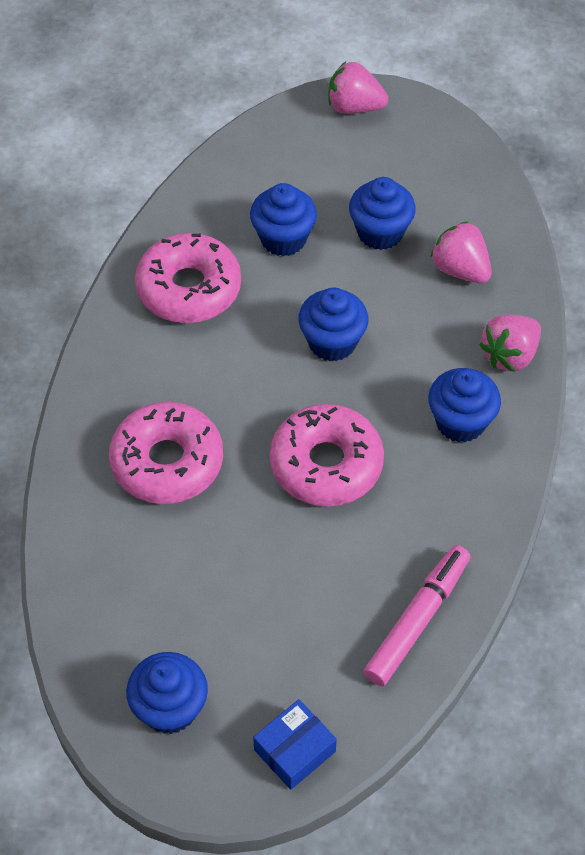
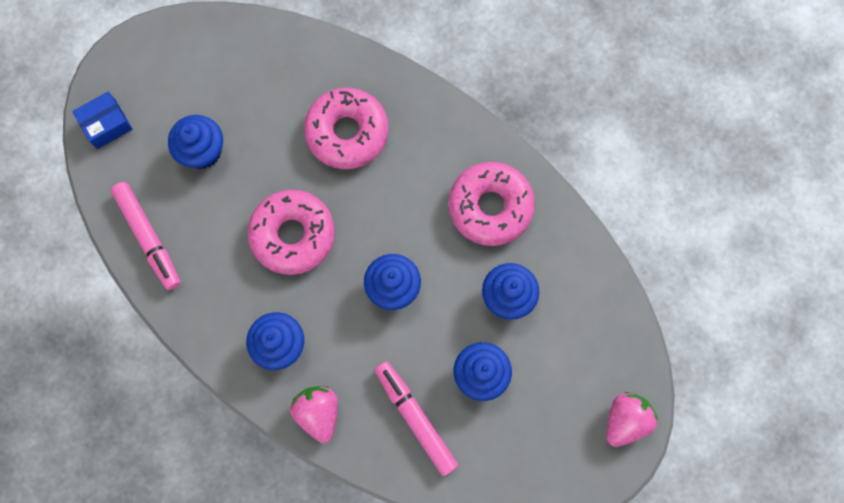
camera: 115 degrees right, 20 degrees up
(170, 708) = (172, 65): blue cupcake -> blue cupcake (203, 151)
(294, 750) = (106, 124): blue box -> blue box turned 75 degrees clockwise
(460, 269) = (415, 418): pink strawberry -> pink marker

